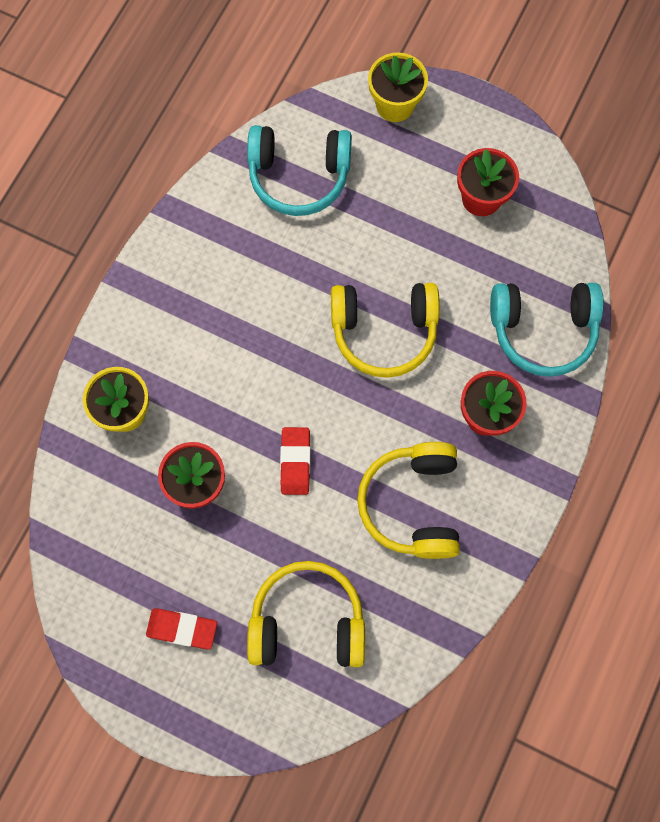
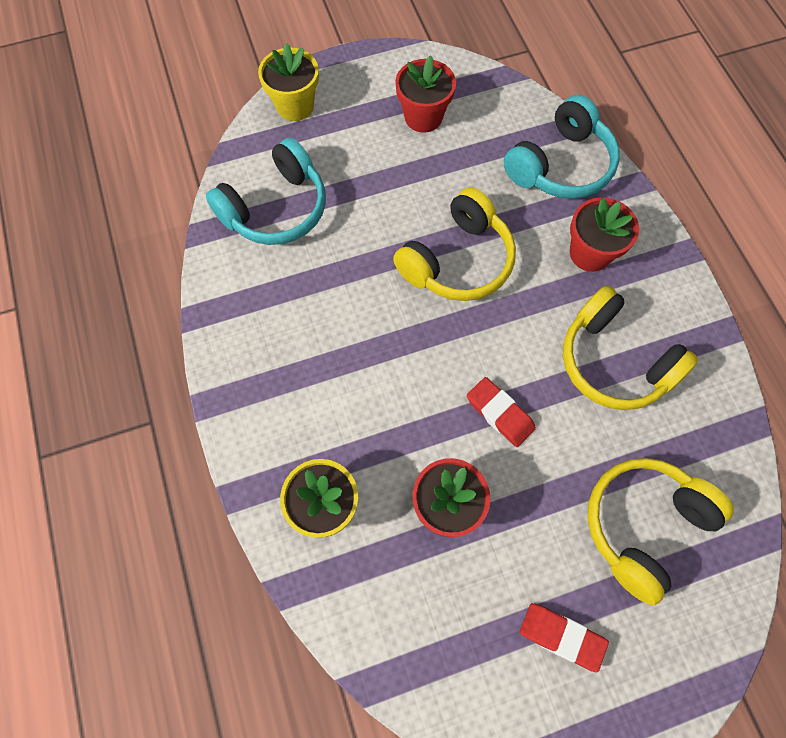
camera: 45 degrees left, 5 degrees down
(182, 629) = (561, 636): red eraser -> red eraser turned 60 degrees clockwise

